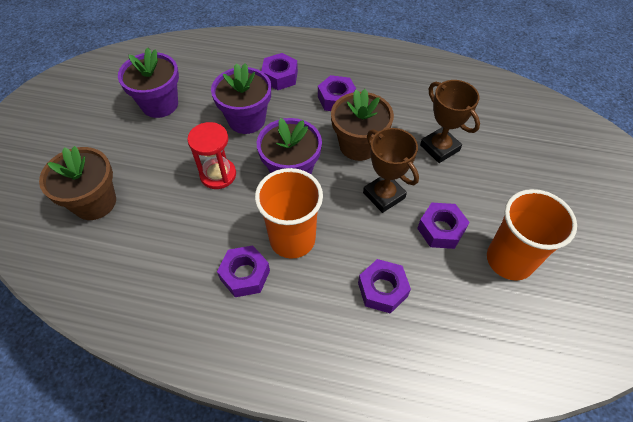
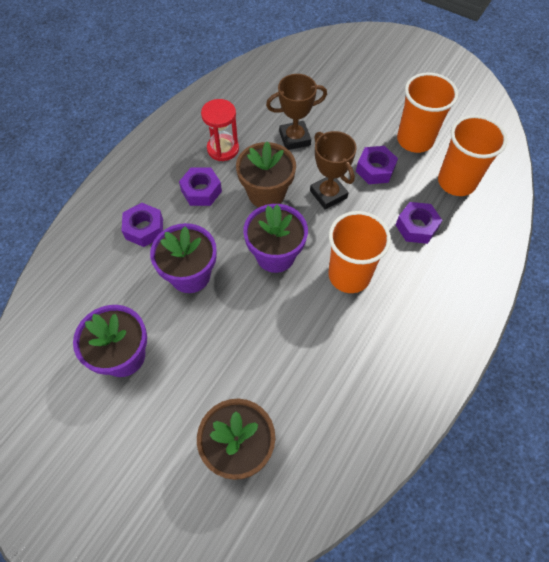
camera: 70 degrees left, 5 degrees up
(218, 175) = (252, 318): red hourglass -> red hourglass (223, 149)
(245, 275) = (373, 322): purple nut -> none
(384, 195) = (328, 194): brown trophy -> brown trophy turned 75 degrees clockwise
(471, 320) = (456, 182): none -> orange cup

